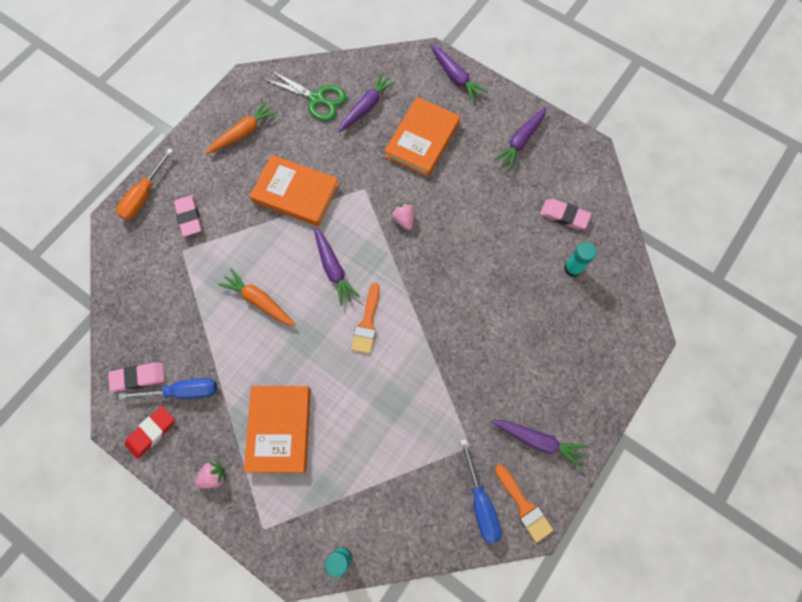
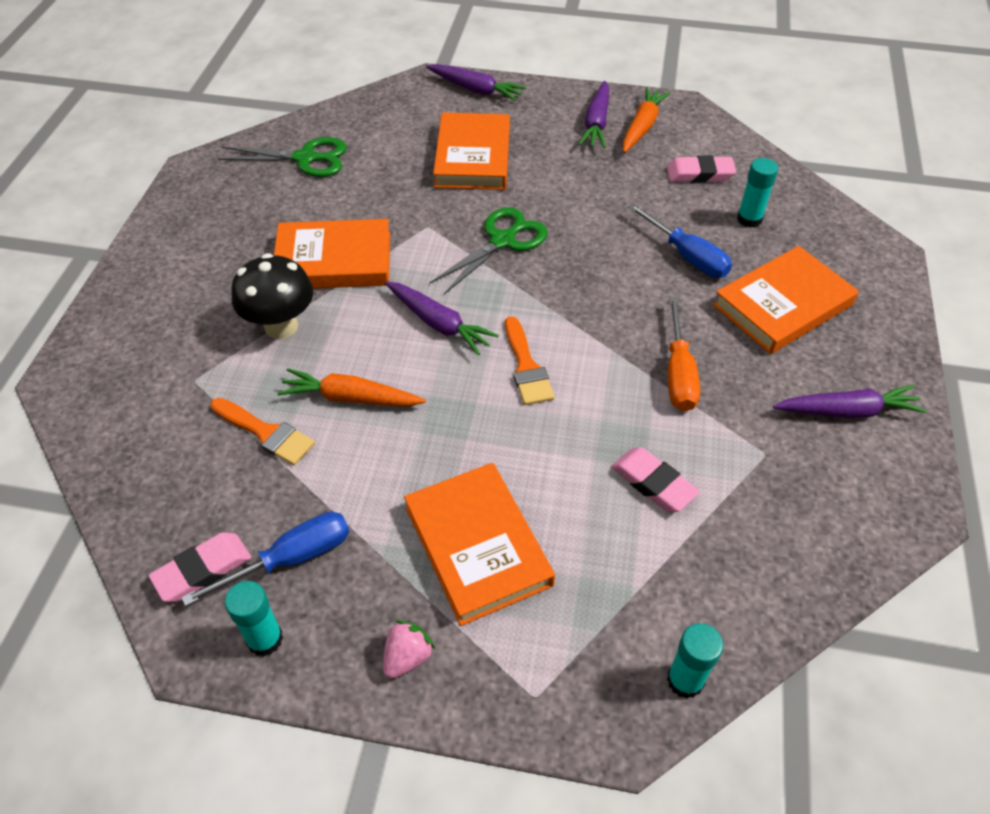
camera: 25 degrees left, 20 degrees down
(144, 196) = (98, 336): orange screwdriver -> orange screwdriver (678, 373)
(151, 432) = (265, 639): red eraser -> turquoise glue stick
(189, 217) = (185, 338): pink eraser -> pink eraser (653, 483)
(243, 133) = (219, 221): orange carrot -> orange carrot (642, 126)
(244, 231) = (281, 326): none -> black mushroom
(366, 107) = (378, 147): purple carrot -> none
(403, 220) = (502, 241): pink strawberry -> green scissors
(480, 502) = (830, 515): blue screwdriver -> blue screwdriver (687, 256)
(524, 506) = (889, 494): orange brush -> orange brush (266, 433)
(549, 346) = (782, 305): none -> orange book

